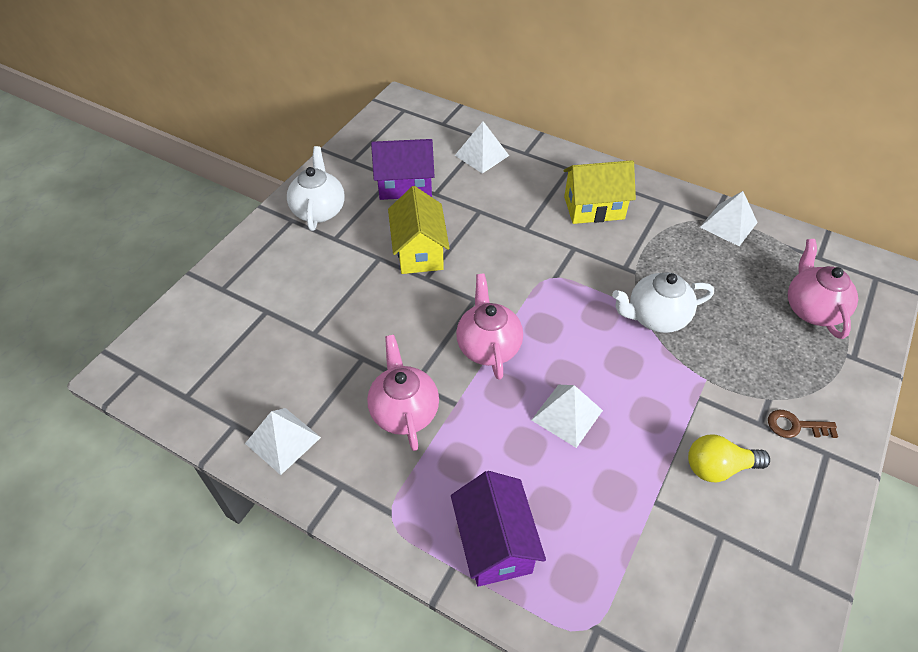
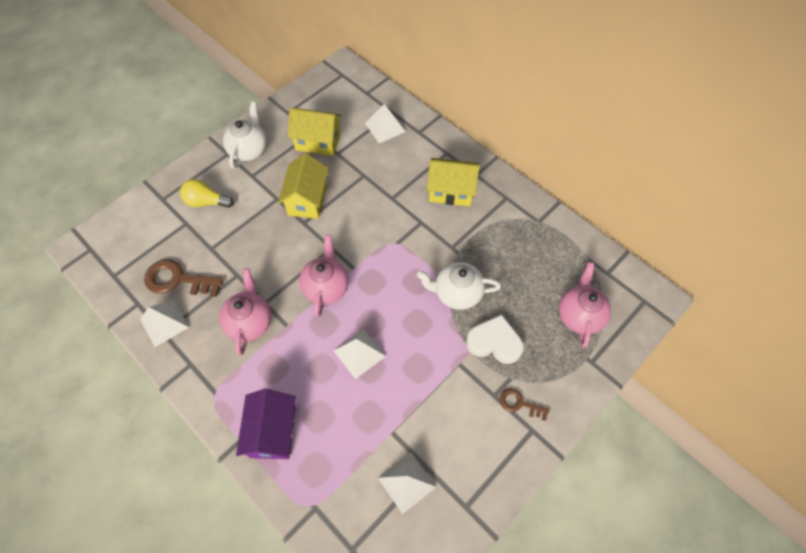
camera: 15 degrees right, 10 degrees up
(281, 382) = (177, 280): none -> brown key
(405, 185) = (318, 142): purple house -> yellow house
(718, 467) = (448, 419): yellow light bulb -> yellow light bulb (206, 202)
(728, 225) = (549, 229): white pyramid -> white pyramid (406, 482)
(729, 362) = (494, 342): none -> white heart

